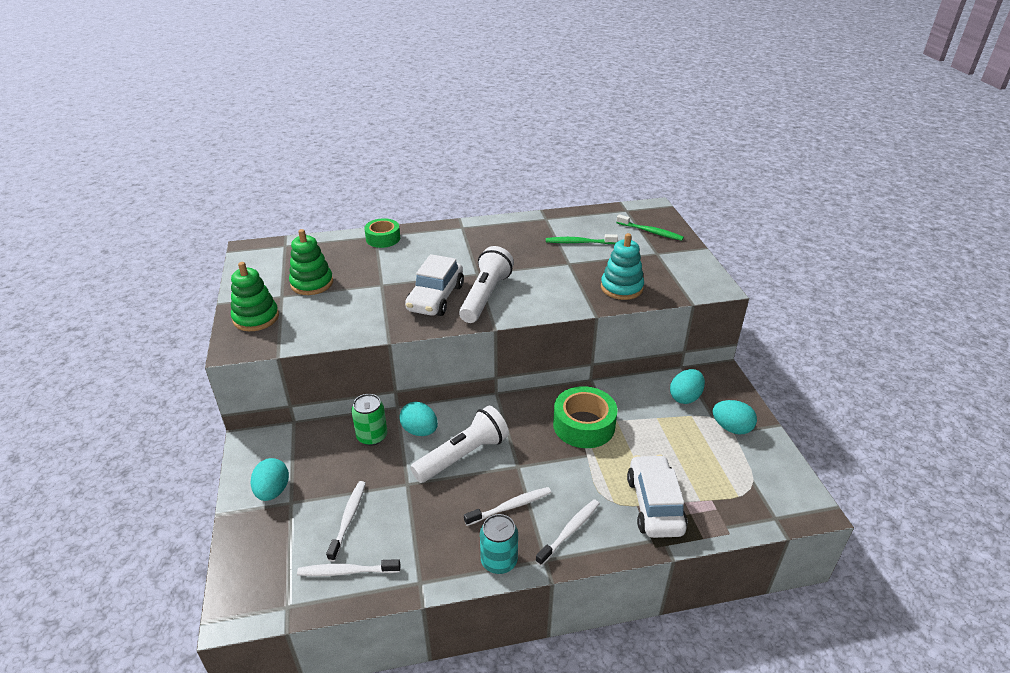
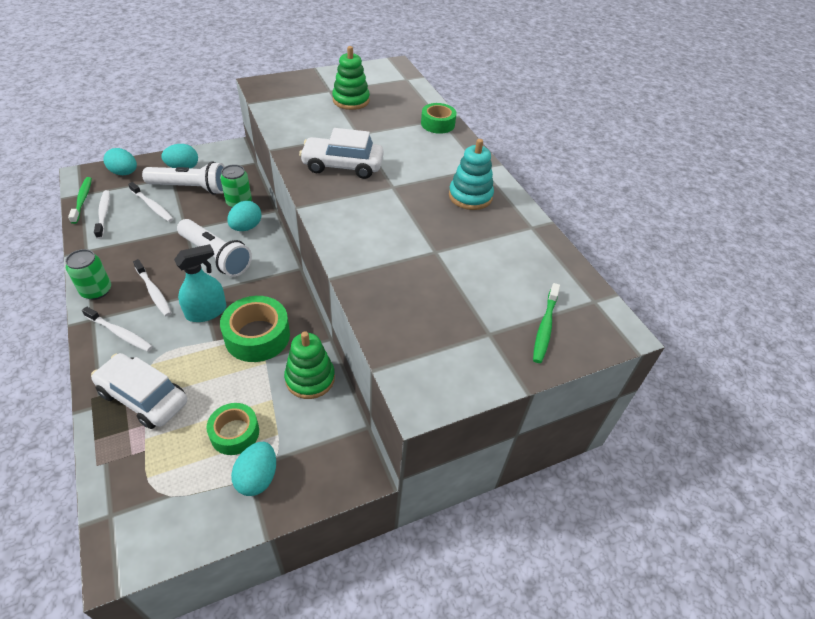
camera: 75 degrees right, 10 degrees up
(256, 318) = (297, 85): green stacking toy -> green stacking toy (310, 378)
(348, 519) = (152, 206): white toothbrush -> white toothbrush turned 45 degrees clockwise
(485, 296) = (352, 195): white flashlight -> white flashlight (191, 188)
(499, 561) = (96, 291): turquoise can -> green can
(547, 462) = (206, 312): none -> turquoise spray bottle
(579, 242) = (486, 258): green toothbrush -> green toothbrush (82, 200)
(621, 288) = (393, 299): turquoise stacking toy -> turquoise stacking toy (470, 196)
(654, 505) = (143, 397): white car -> white car turned 135 degrees counterclockwise
(685, 397) = (309, 429): turquoise egg -> turquoise egg (124, 173)
(691, 441) = (235, 433): none -> green tape

